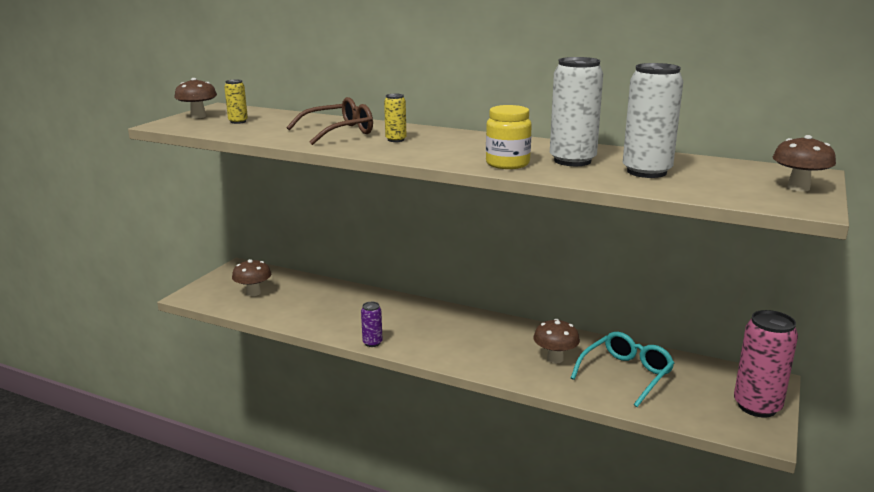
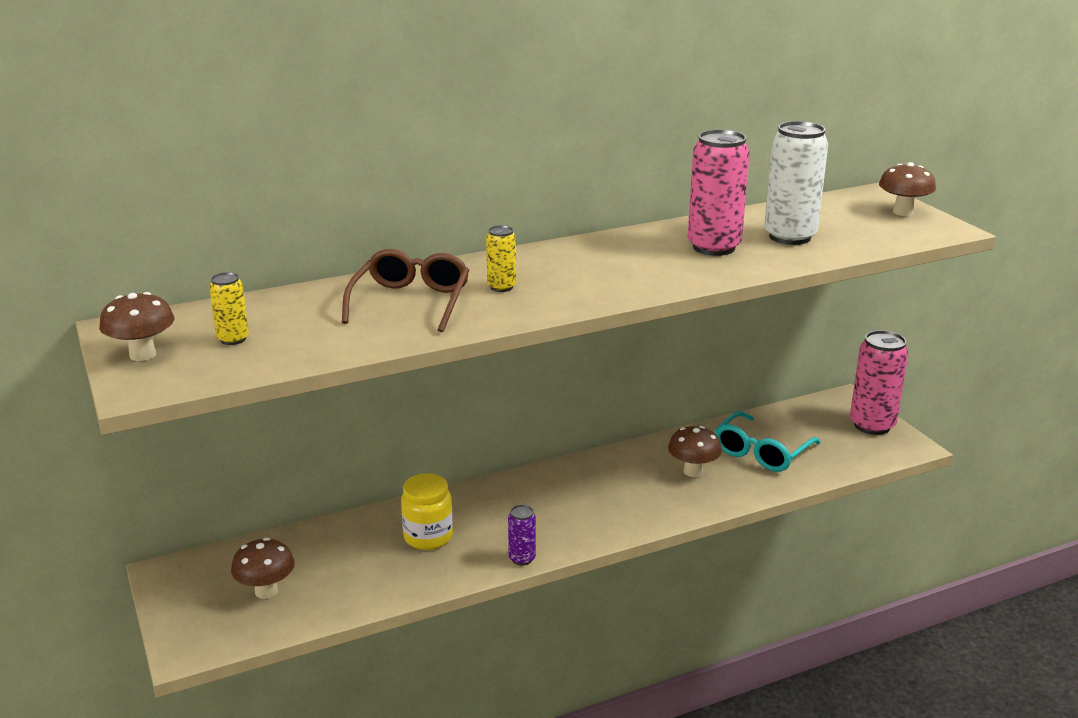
camera: 50 degrees left, 5 degrees up
(507, 164) = (680, 273): yellow jar -> yellow jar (428, 537)
(572, 161) = (714, 247): white can -> pink can
(626, 374) = (761, 452): turquoise glasses -> turquoise glasses turned 135 degrees counterclockwise

